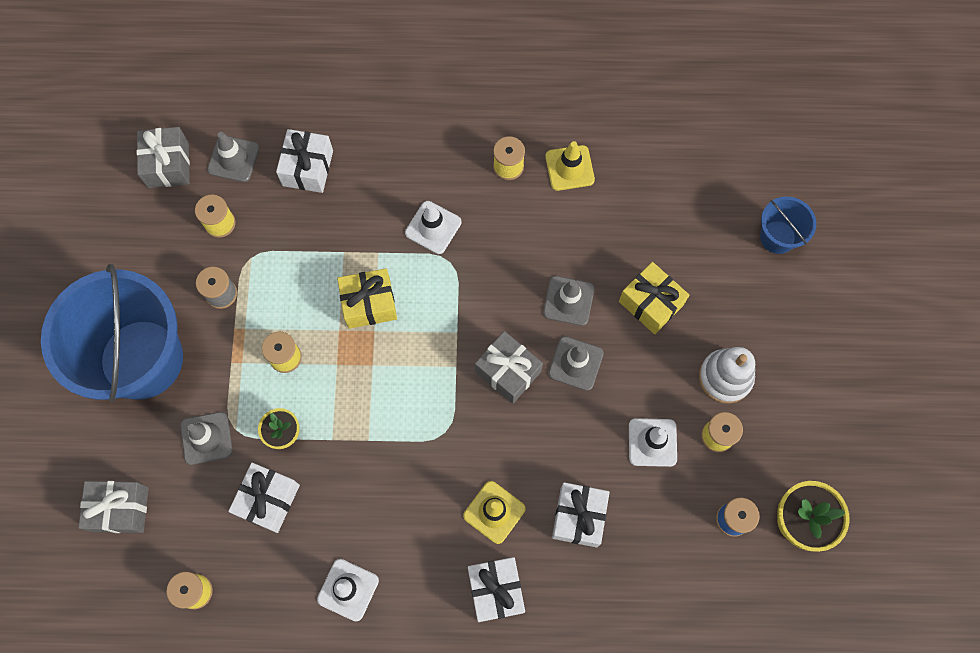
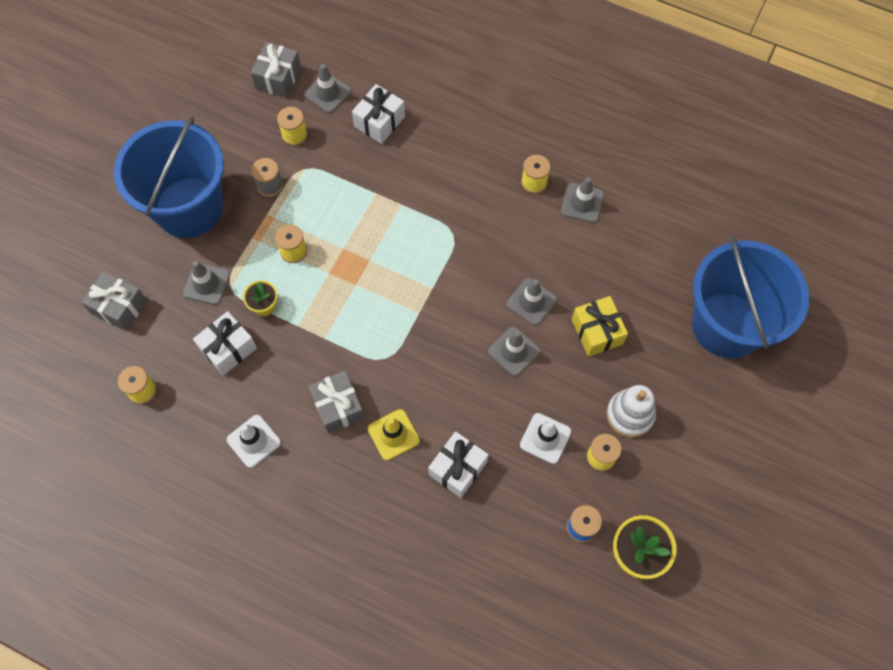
camera: 25 degrees right, 5 degrees down
(369, 304) = (376, 239): yellow gift -> none
(433, 227) = (452, 203): white traffic cone -> none
(496, 590) = (365, 494): white gift -> none
(508, 371) = (457, 334): grey gift -> grey gift (338, 406)
(569, 168) = (582, 203): yellow traffic cone -> grey traffic cone
(777, 237) = (727, 325): blue bucket -> blue bucket, size x2.25

